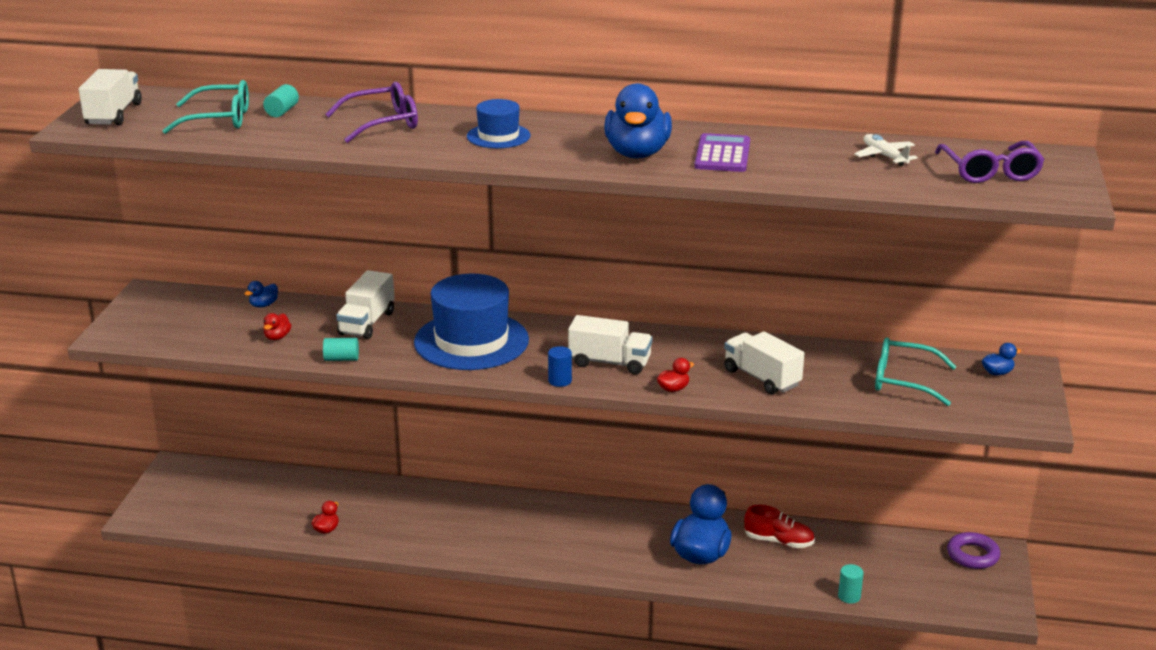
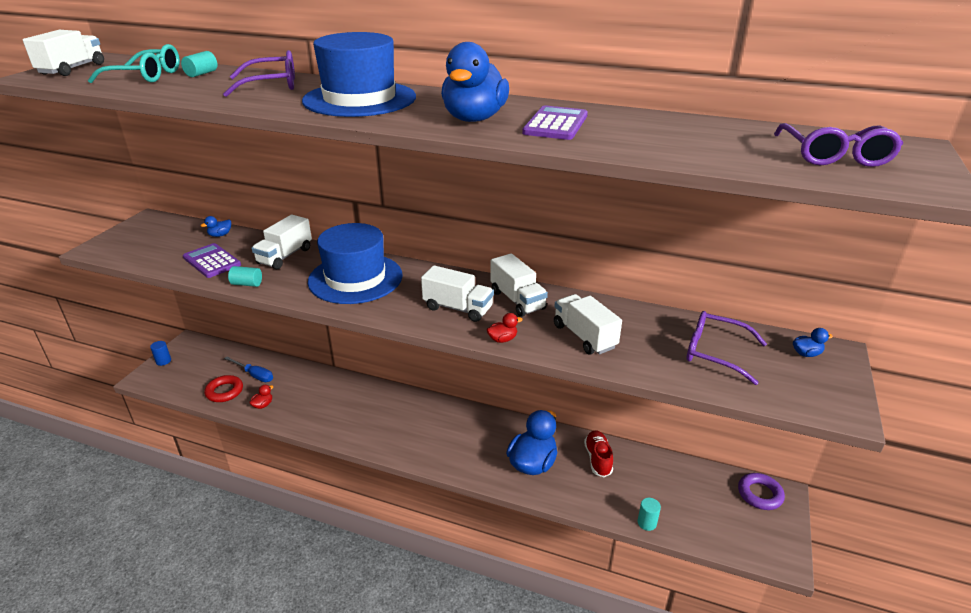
camera: 10 degrees right, 5 degrees up
(264, 520) = (224, 391): none -> red ring
(277, 337) = (212, 261): red duck -> purple calculator
(295, 497) = (254, 375): none -> blue screwdriver
(498, 136) = (359, 99): blue hat -> blue hat, size x1.94
(560, 381) = (409, 321): blue cylinder -> blue cylinder (163, 361)
(674, 348) = (517, 300): none -> white truck
(778, 541) = (598, 459): red shoe -> red shoe turned 120 degrees counterclockwise
(884, 156) = (719, 135): white plane -> none
(904, 381) = (715, 353): turquoise glasses -> purple glasses

